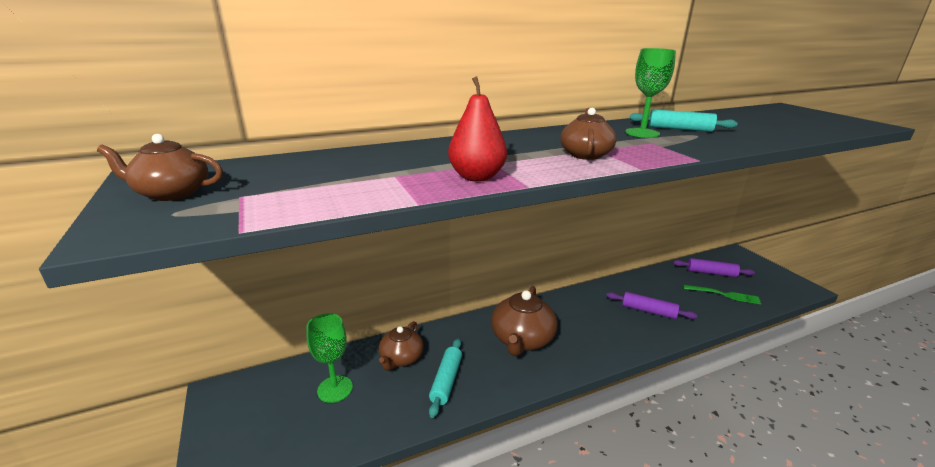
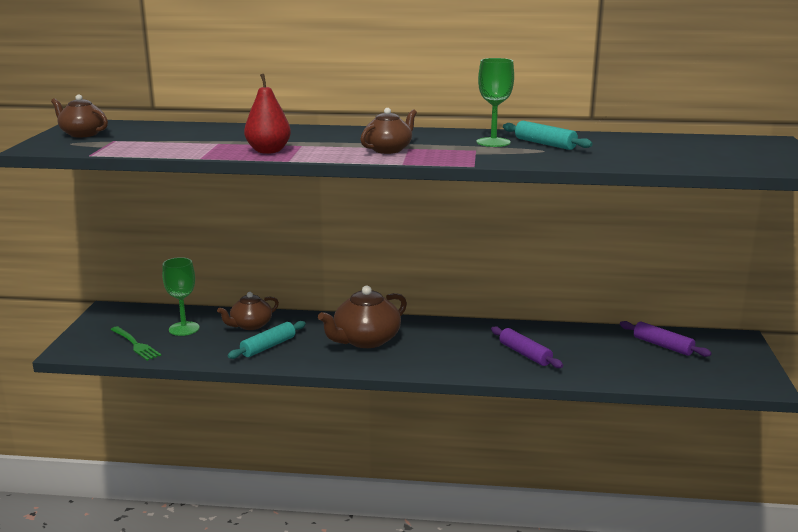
camera: 30 degrees right, 5 degrees down
(723, 295) = (640, 364): green fork -> green fork (135, 344)

